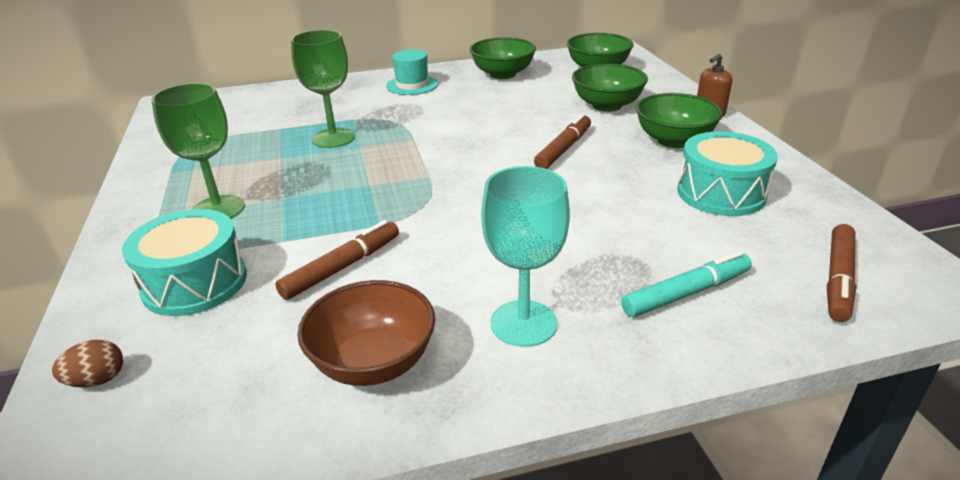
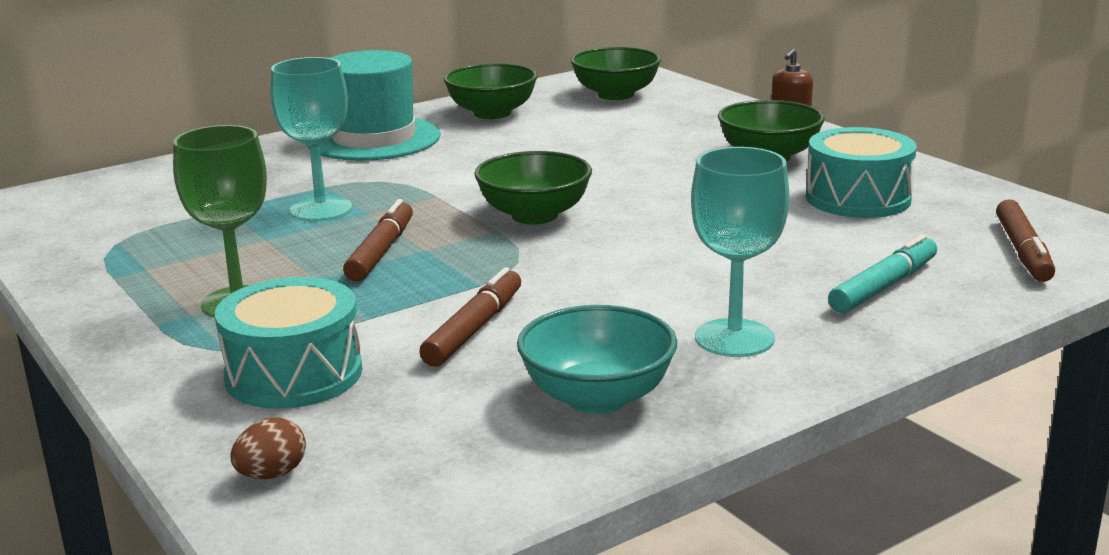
camera: 20 degrees left, 10 degrees down
(333, 138) = (321, 209): green goblet -> turquoise goblet
(373, 362) = (597, 397): brown bowl -> turquoise bowl
(412, 85) = (373, 139): turquoise hat -> turquoise hat, size x1.75
(563, 149) = (644, 181): brown marker -> brown marker (381, 251)
(607, 105) = (660, 132): green bowl -> green bowl (534, 215)

